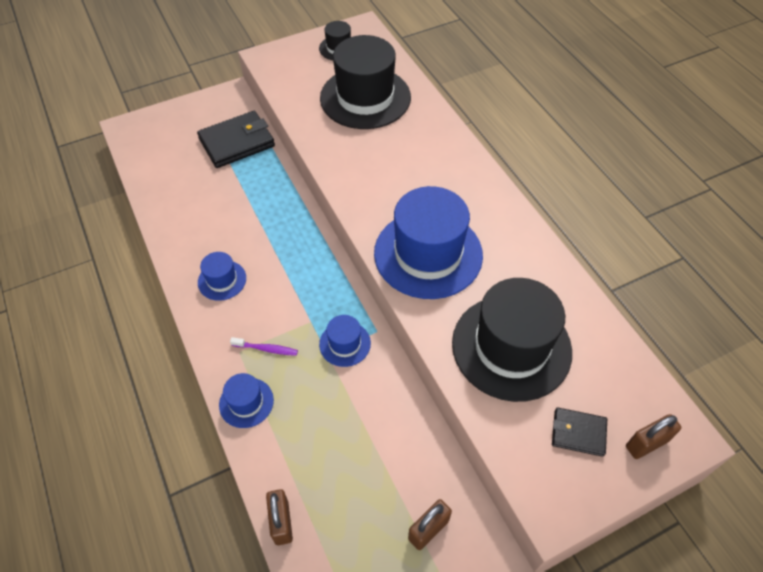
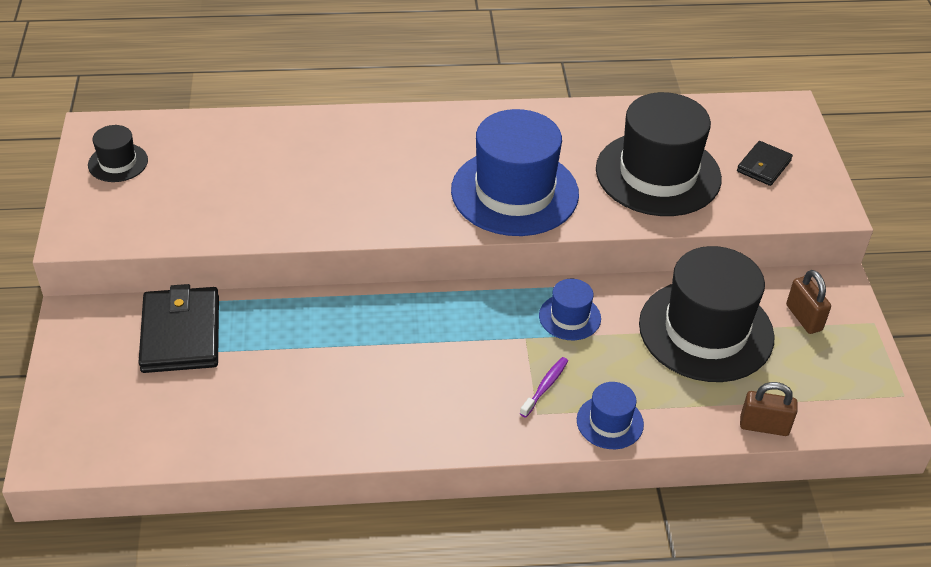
camera: 70 degrees left, 10 degrees down
(222, 280) = (420, 405): blue hat -> none
(365, 98) = (234, 167): black hat -> black hat (706, 330)
(646, 443) = (787, 132): brown padlock -> none

